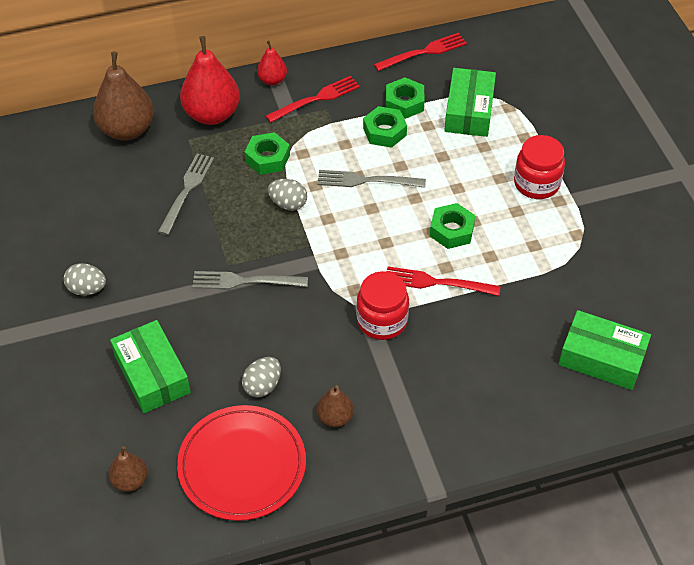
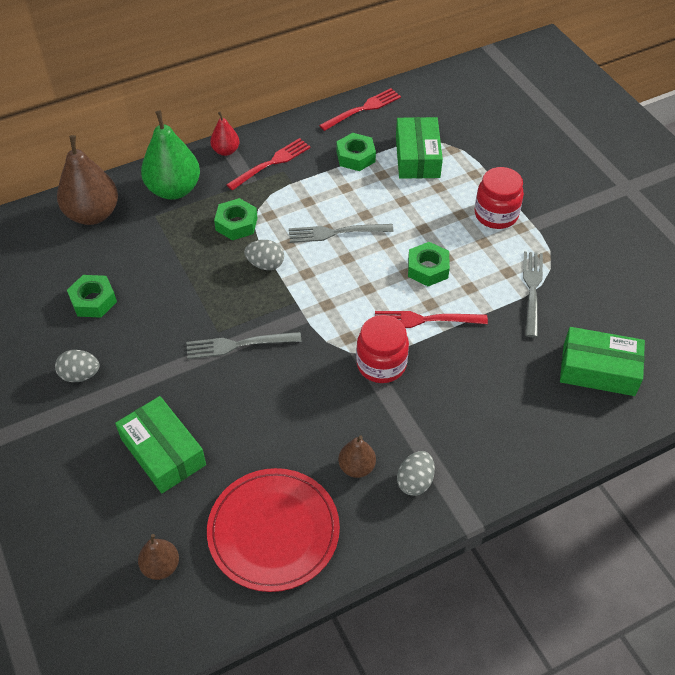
camera: 10 degrees left, 0 degrees up
(187, 190) = (163, 264): grey fork -> grey fork (532, 289)
(212, 114) = (174, 189): red pear -> green pear
(262, 386) = (277, 446): grey egg -> grey egg (415, 481)
(384, 132) = (343, 185): green nut -> green nut (93, 300)

